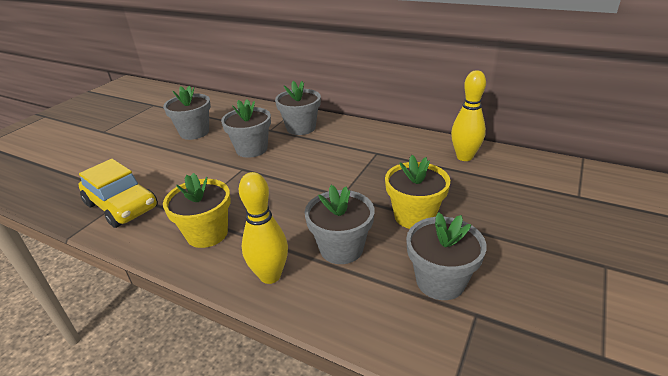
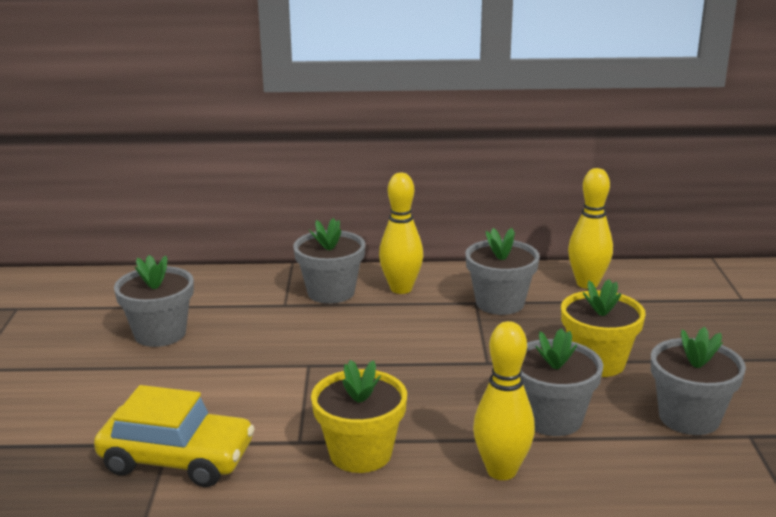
camera: 30 degrees left, 10 degrees down
(252, 149) = (290, 336): grey flower pot -> grey flower pot (500, 303)
(341, 134) = (401, 289): none -> yellow bowling pin

